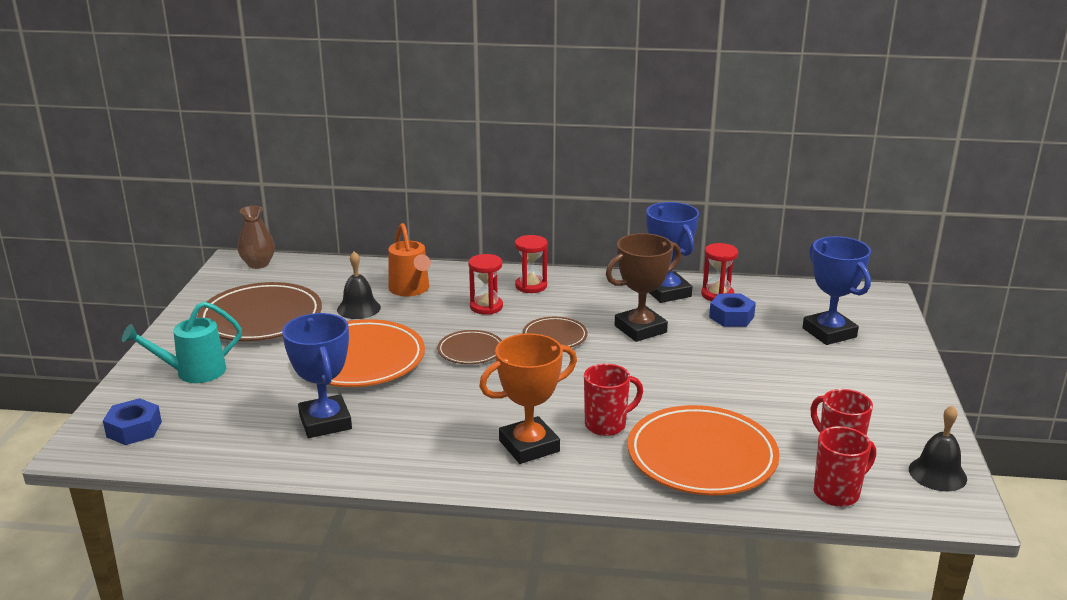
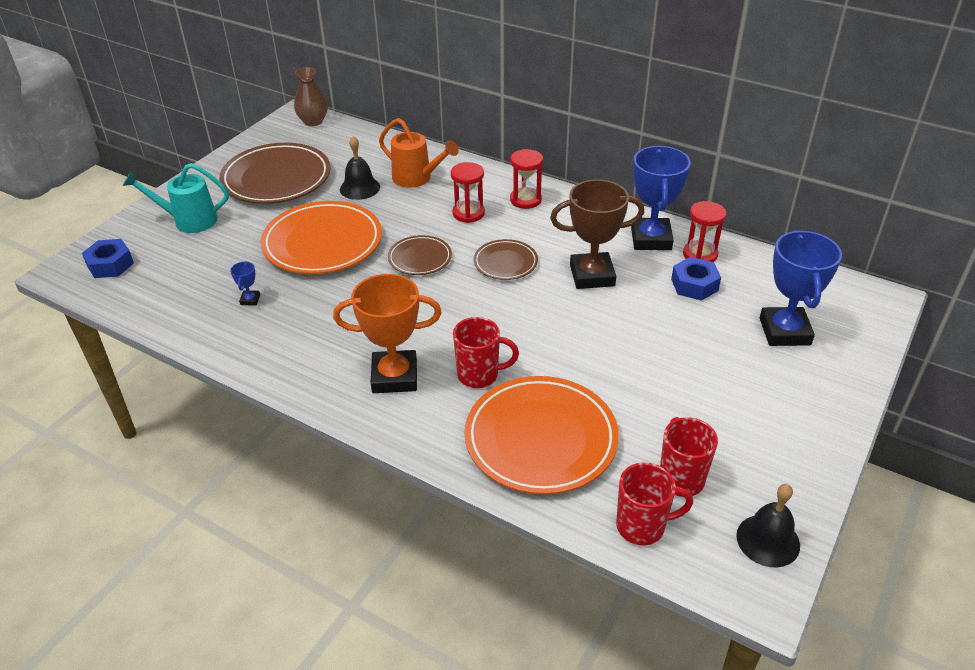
camera: 25 degrees right, 15 degrees up
(325, 422) = (250, 300): blue trophy -> blue trophy, size x0.41
(411, 290) = (417, 178): orange watering can -> orange watering can turned 60 degrees counterclockwise

